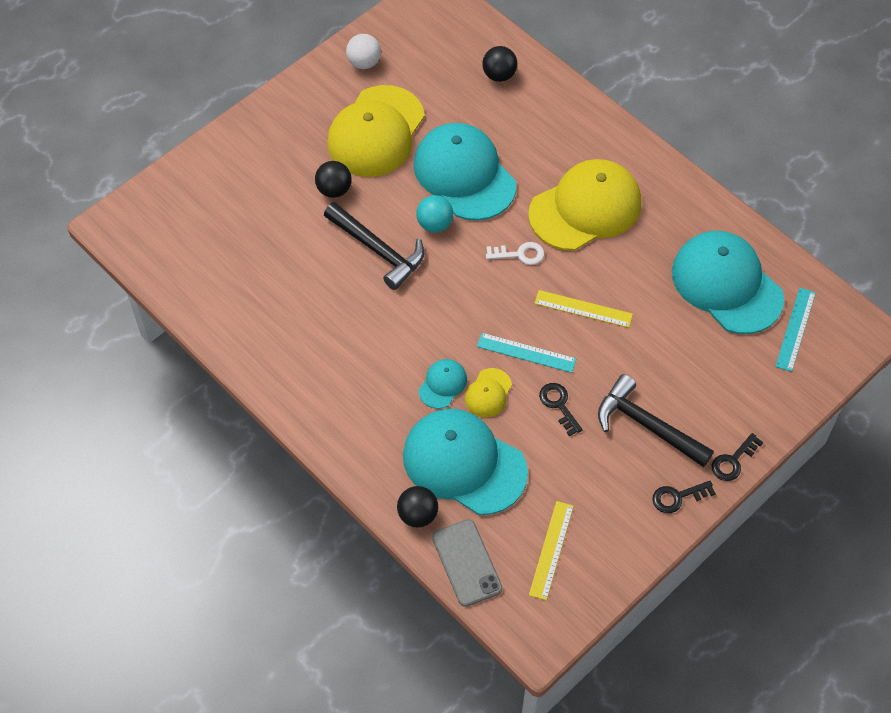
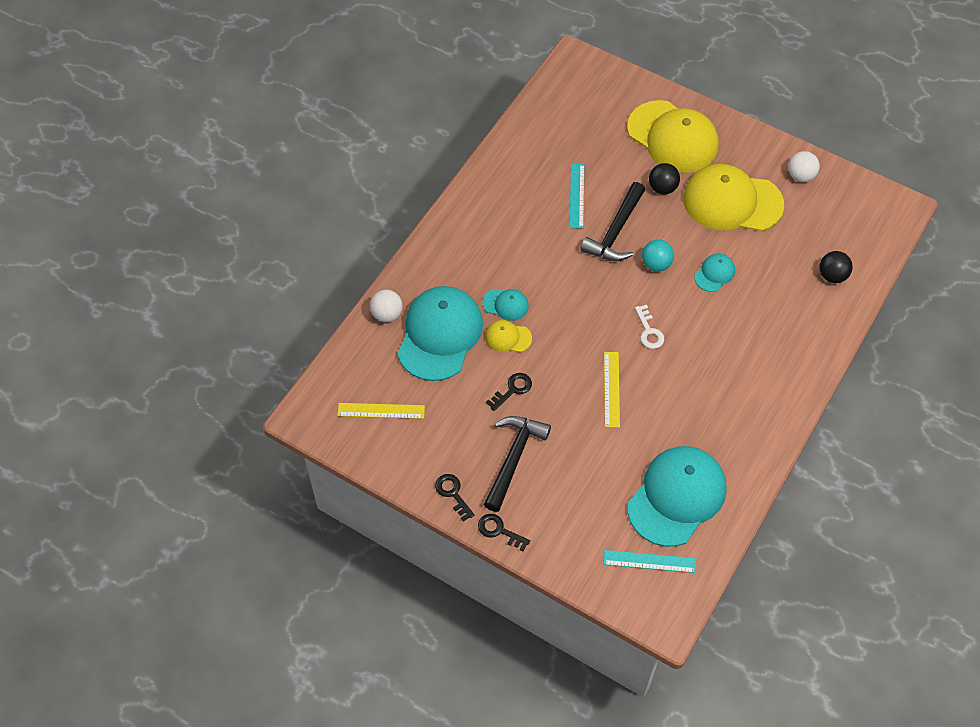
camera: 75 degrees right, 0 degrees up
(418, 515) = (387, 314): black ball -> white ball
(464, 174) = (714, 273): turquoise cap -> turquoise cap, size x0.45
(466, 563) = (355, 355): grey phone -> none
(526, 353) = (554, 356): turquoise ruler -> turquoise ruler (576, 196)
(585, 208) = (716, 370): yellow cap -> yellow cap (673, 137)

